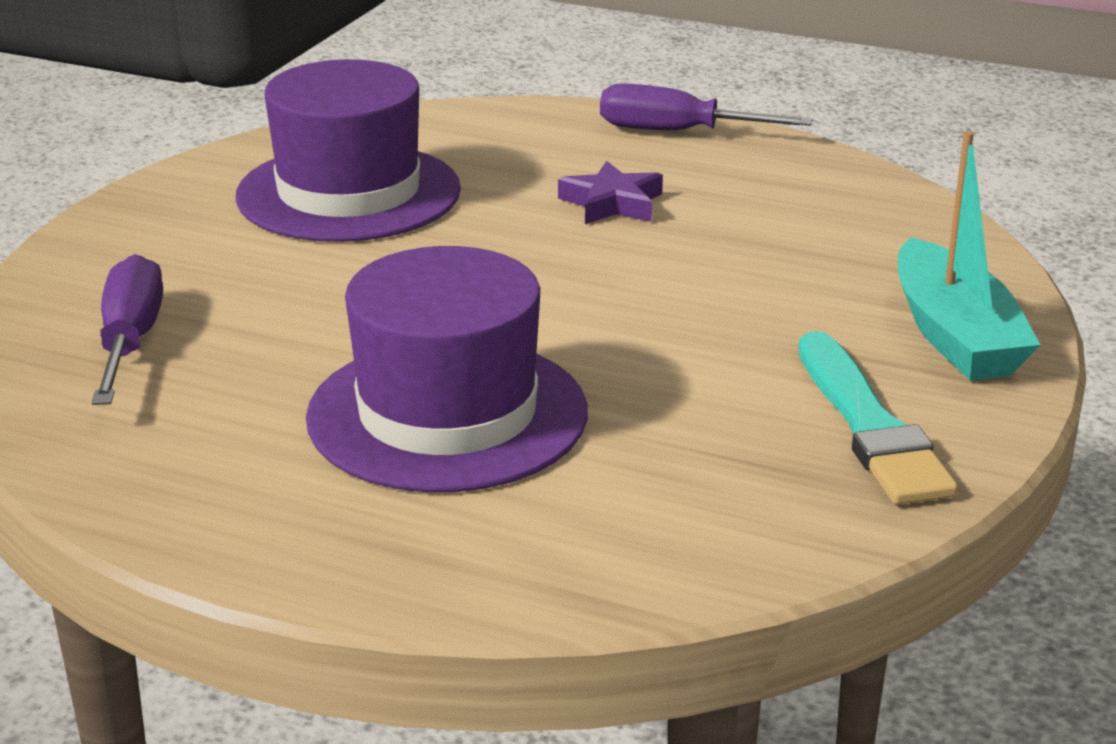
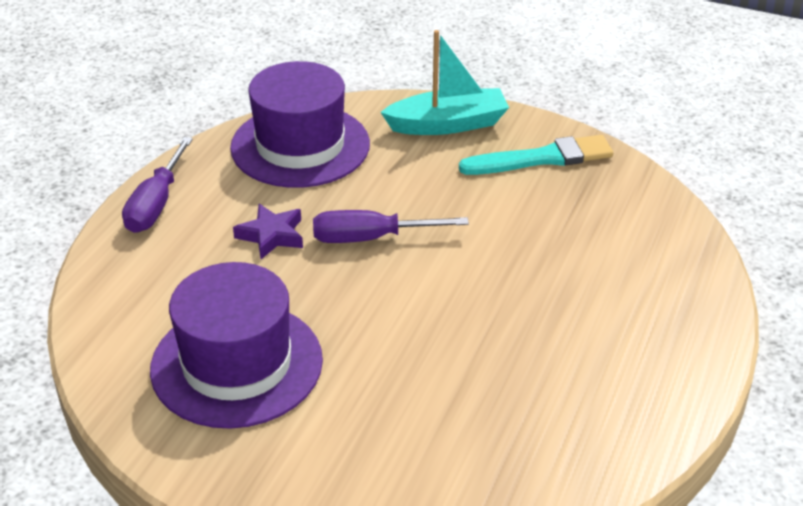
camera: 90 degrees left, 10 degrees up
(130, 342) = (474, 457): purple screwdriver -> purple screwdriver (371, 238)
(447, 414) = (550, 301): purple hat -> purple hat (300, 146)

